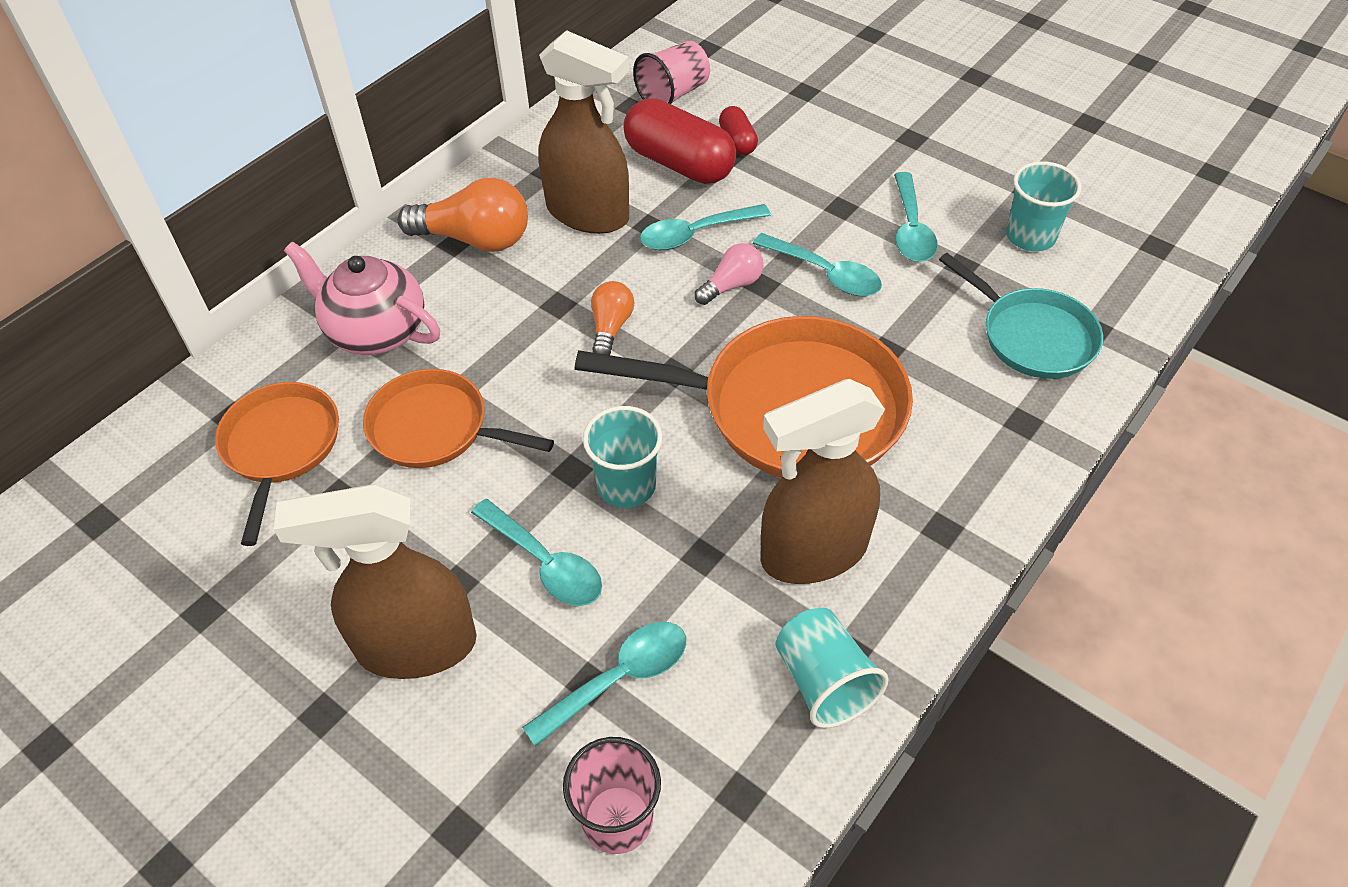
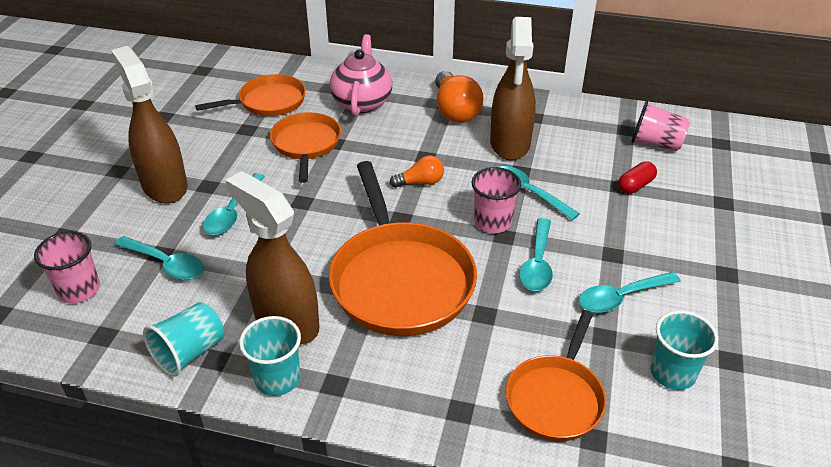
camera: 65 degrees right, 10 degrees down
(626, 485) = (301, 226): turquoise cup -> turquoise cup (277, 379)
(679, 163) = (589, 166): red capsule -> none
(731, 285) = (492, 222): pink light bulb -> pink cup
(1032, 336) = (556, 398): turquoise pan -> orange pan

